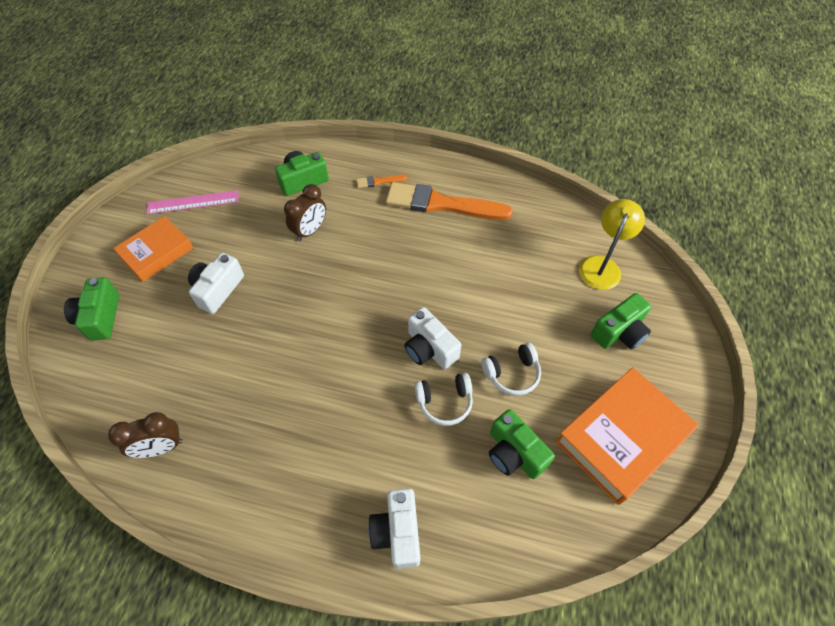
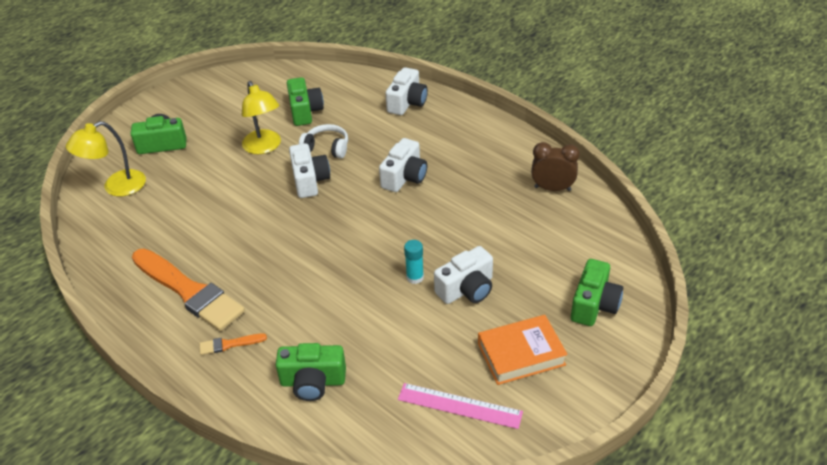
camera: 150 degrees left, 15 degrees down
(267, 283) = (415, 277): none -> turquoise glue stick
(310, 231) = (343, 315): brown clock -> none
(333, 395) = (404, 177): none -> white camera
(379, 181) = (229, 344): orange brush -> orange brush turned 150 degrees clockwise
(512, 373) = (264, 147): white headphones -> yellow lamp
(621, 438) = (231, 97): orange book -> none

